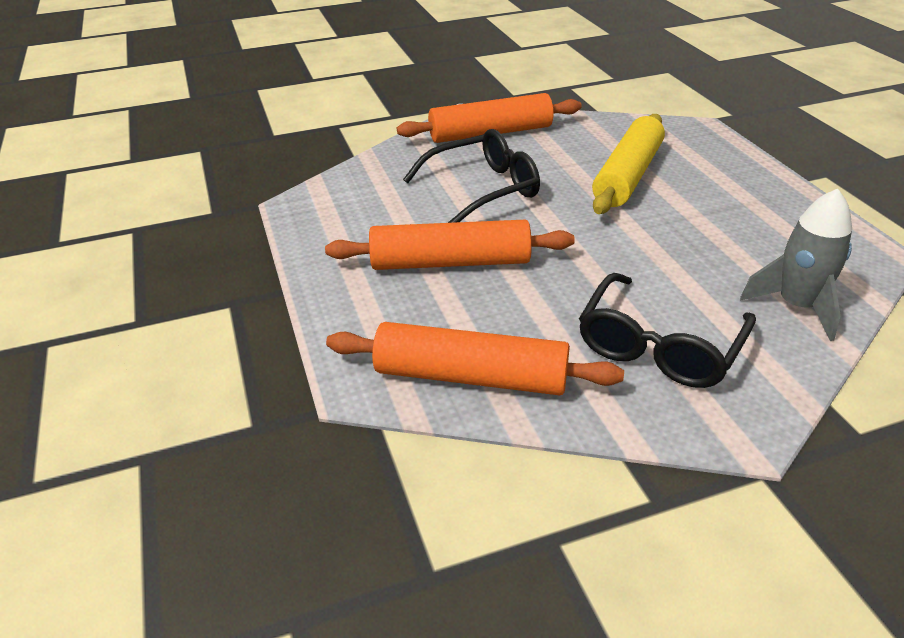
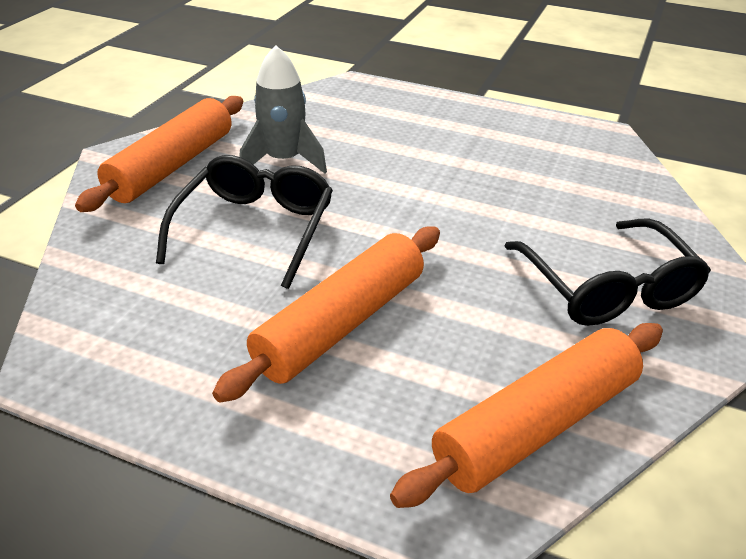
camera: 50 degrees left, 0 degrees up
(628, 176) = (362, 151): yellow rolling pin -> none
(797, 306) = (626, 198): grey rocket -> grey rocket (284, 160)

